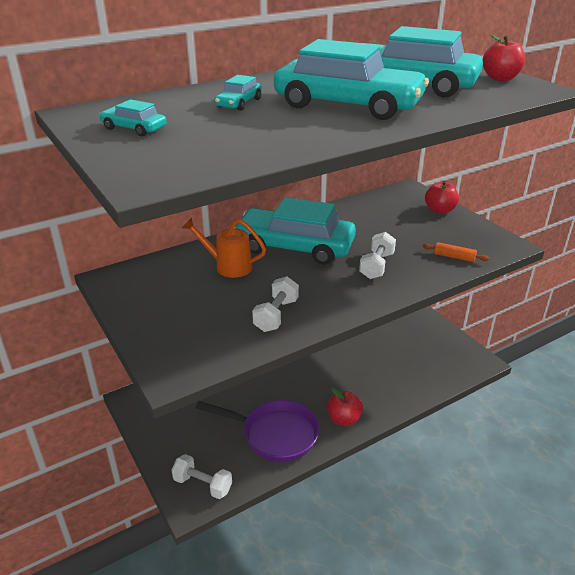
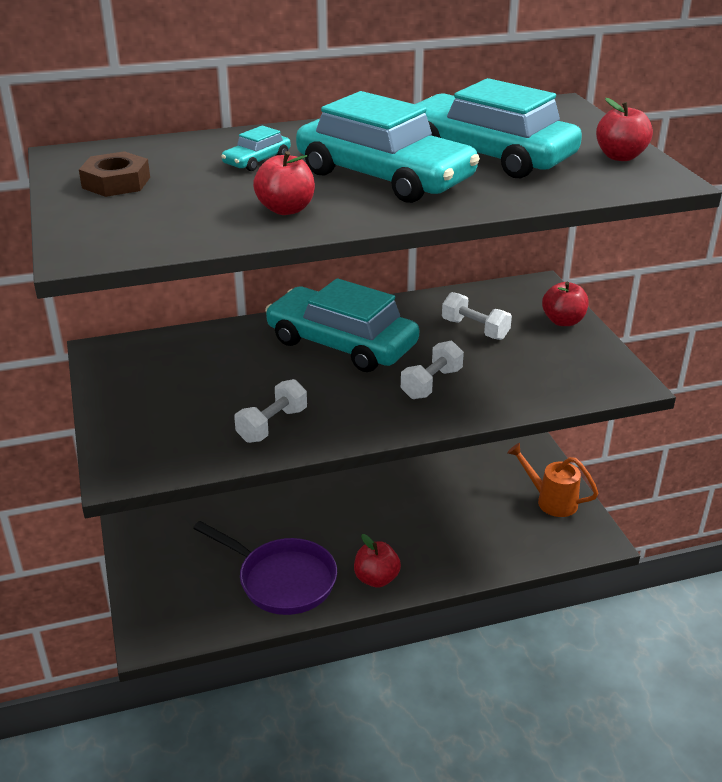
camera: 15 degrees right, 0 degrees up
(134, 128) = (116, 182): turquoise car -> brown nut
(203, 484) = (172, 620): white dumbbell -> white dumbbell (475, 329)
(228, 266) = (247, 357): orange watering can -> orange watering can (551, 501)
(293, 134) = (286, 209): none -> red apple
(454, 257) = (541, 387): orange rolling pin -> none

